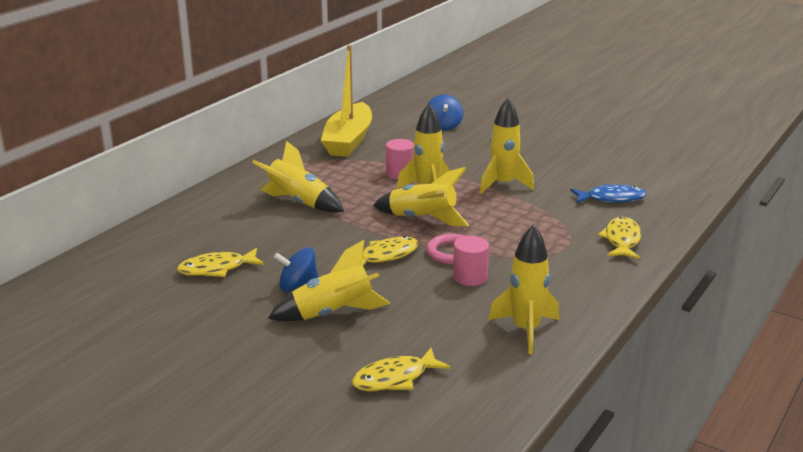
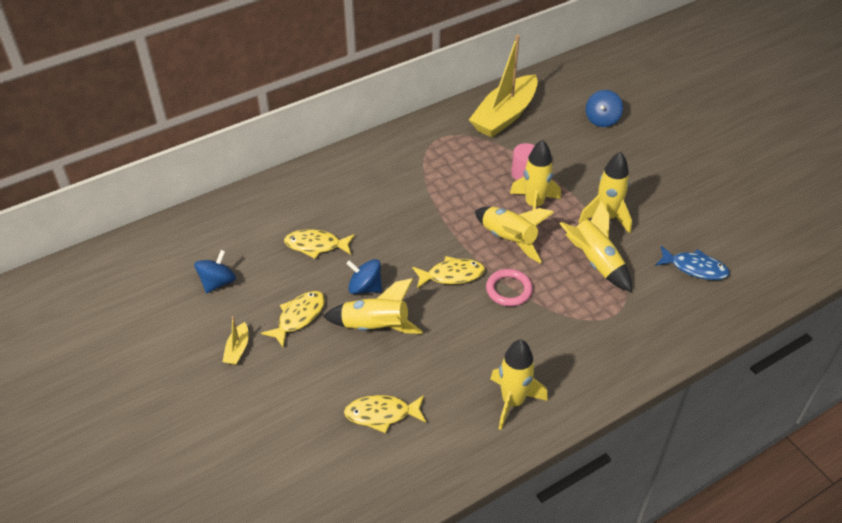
camera: 25 degrees right, 20 degrees up
(116, 325) = (217, 282): none -> blue spinning top
(181, 373) = (237, 349): none -> yellow boat
(299, 202) = (419, 185): yellow rocket -> yellow rocket (595, 262)
(470, 277) = (505, 324): pink cylinder -> none
(622, 240) = (667, 325): yellow fish -> yellow fish (299, 317)

